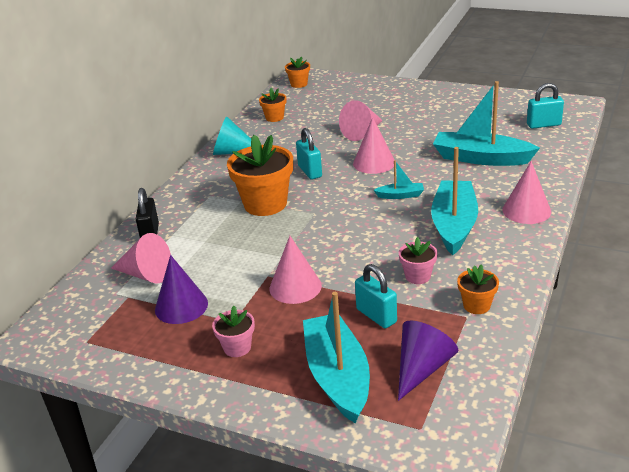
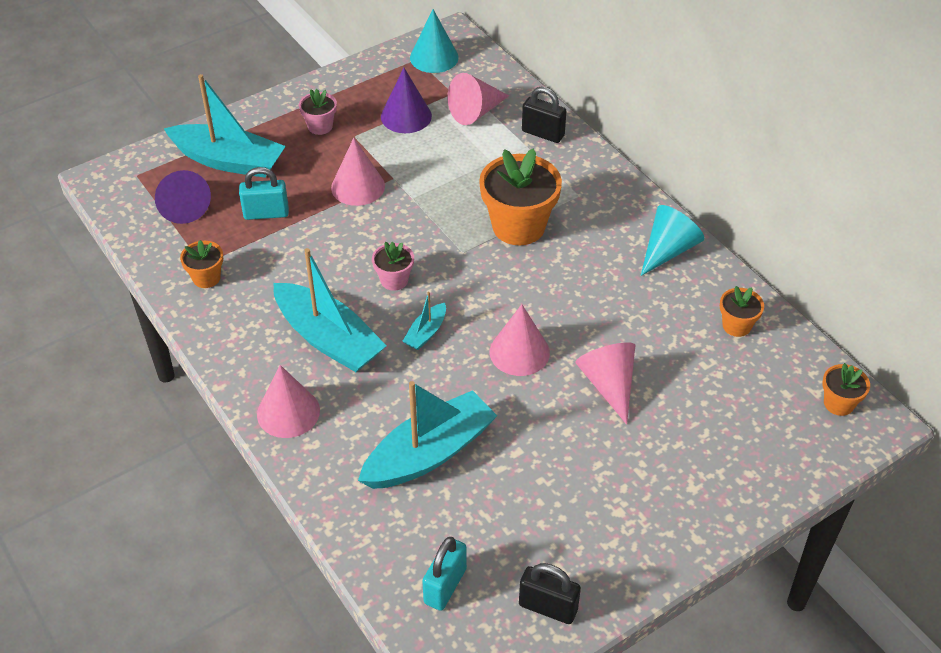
camera: 120 degrees right, 15 degrees up
(77, 332) = (434, 57): none -> turquoise cone
(310, 171) = (554, 290): turquoise padlock -> none
(418, 276) = (284, 266): pink flower pot -> pink flower pot (394, 280)
(512, 102) = (548, 607): none -> black padlock

